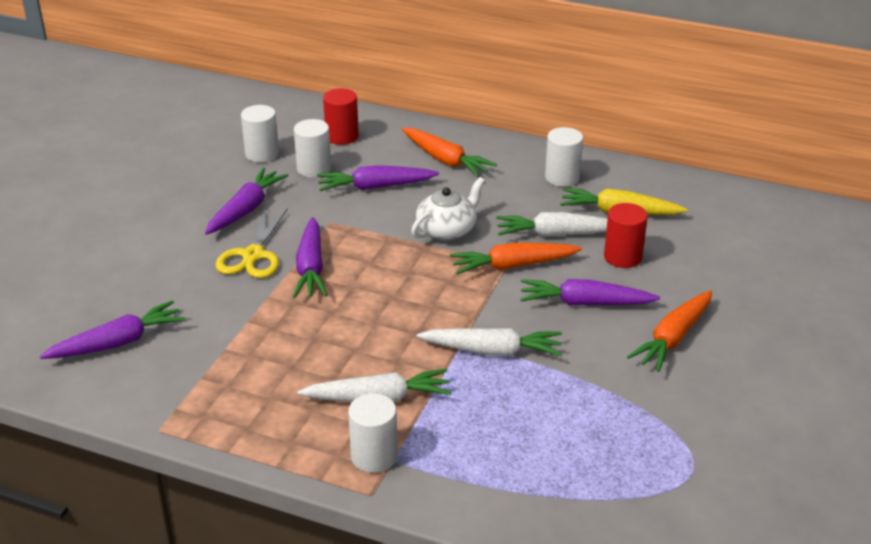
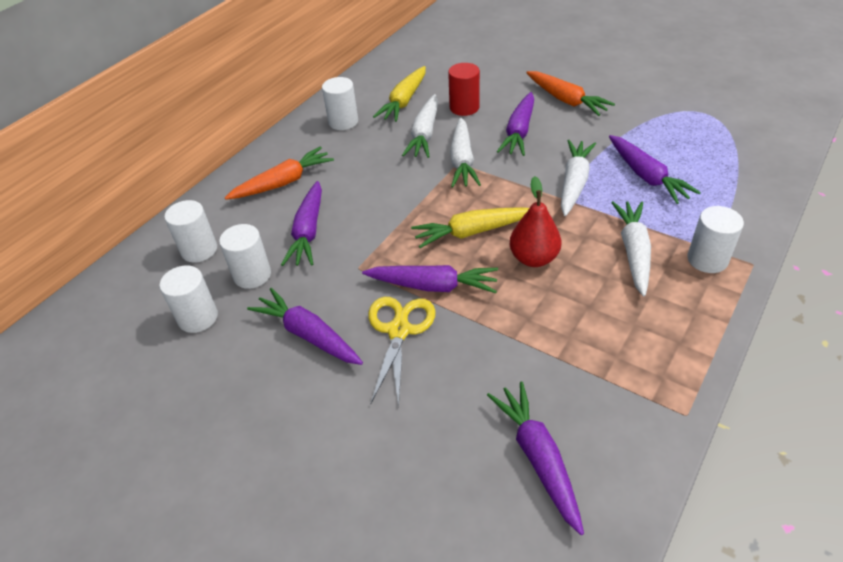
camera: 75 degrees left, 10 degrees up
(253, 255) = (399, 331): yellow scissors -> yellow scissors turned 105 degrees counterclockwise
(342, 136) = (199, 250): red cylinder -> white cylinder
(358, 327) = (534, 258): none -> red pear
(392, 284) = (472, 232): none -> yellow carrot
(447, 230) = (398, 192): white teapot -> none
(513, 266) = (462, 161): orange carrot -> white carrot
(521, 410) = (646, 176): none -> purple carrot

